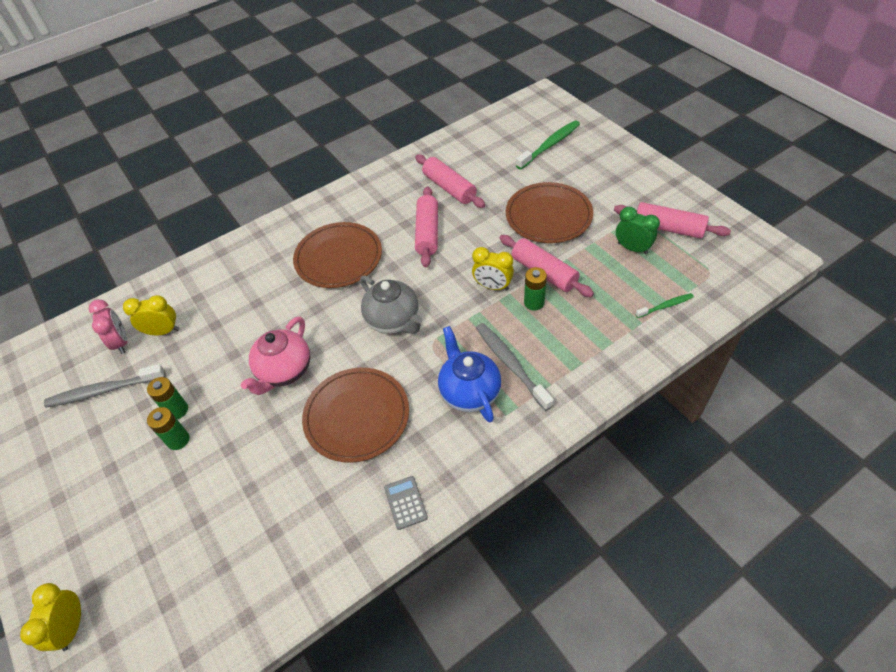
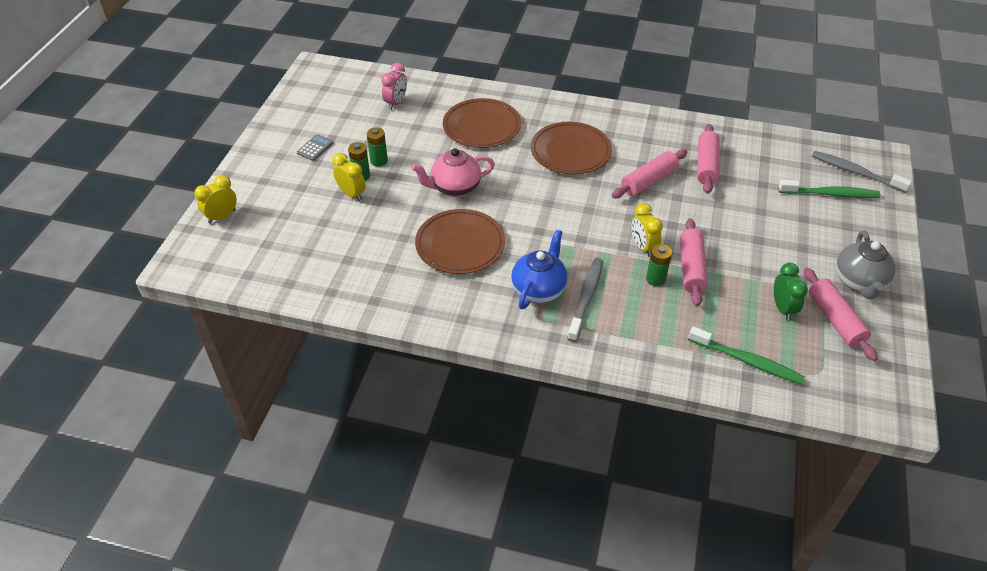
camera: 45 degrees right, 5 degrees down
(104, 391) = (358, 121): grey toothbrush -> grey toothbrush (856, 172)
(163, 331) = (422, 114): yellow clock -> yellow clock (352, 194)
(394, 320) = (552, 214): grey teapot -> grey teapot (859, 282)
(405, 502) = (425, 308): grey calculator -> grey calculator (315, 148)
(548, 215) = (752, 238): brown plate -> brown plate (482, 126)
(665, 306) = (747, 361): green toothbrush -> green toothbrush, size x1.78

